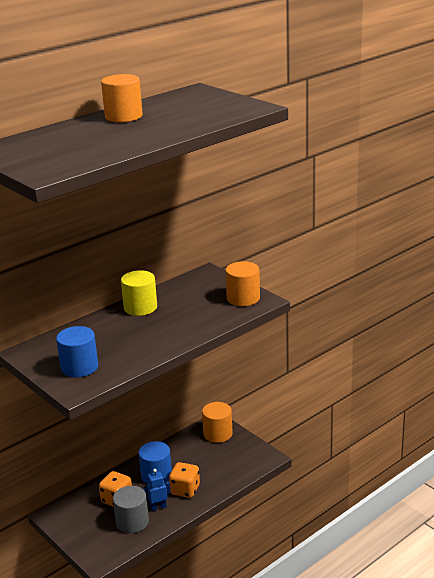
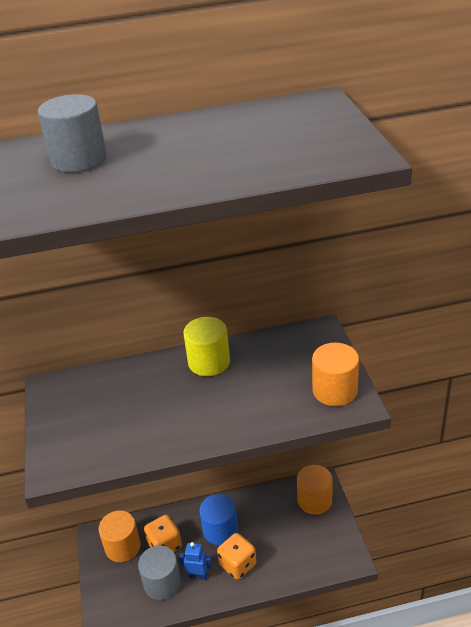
camera: 30 degrees right, 10 degrees up
(73, 137) = (79, 159): none -> grey cylinder
(79, 367) = (82, 434): blue cylinder -> none
(123, 116) = (177, 133): orange cylinder -> orange cylinder (122, 547)

